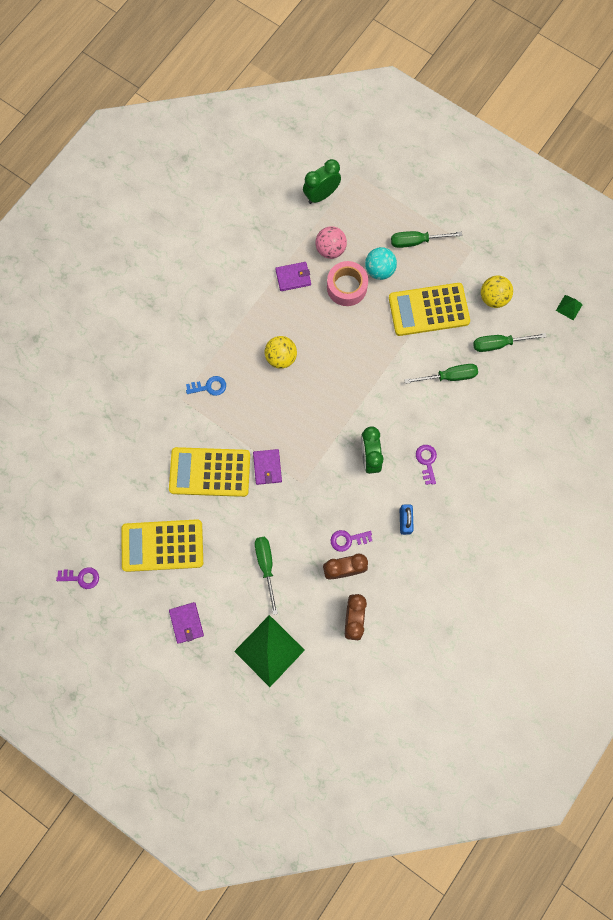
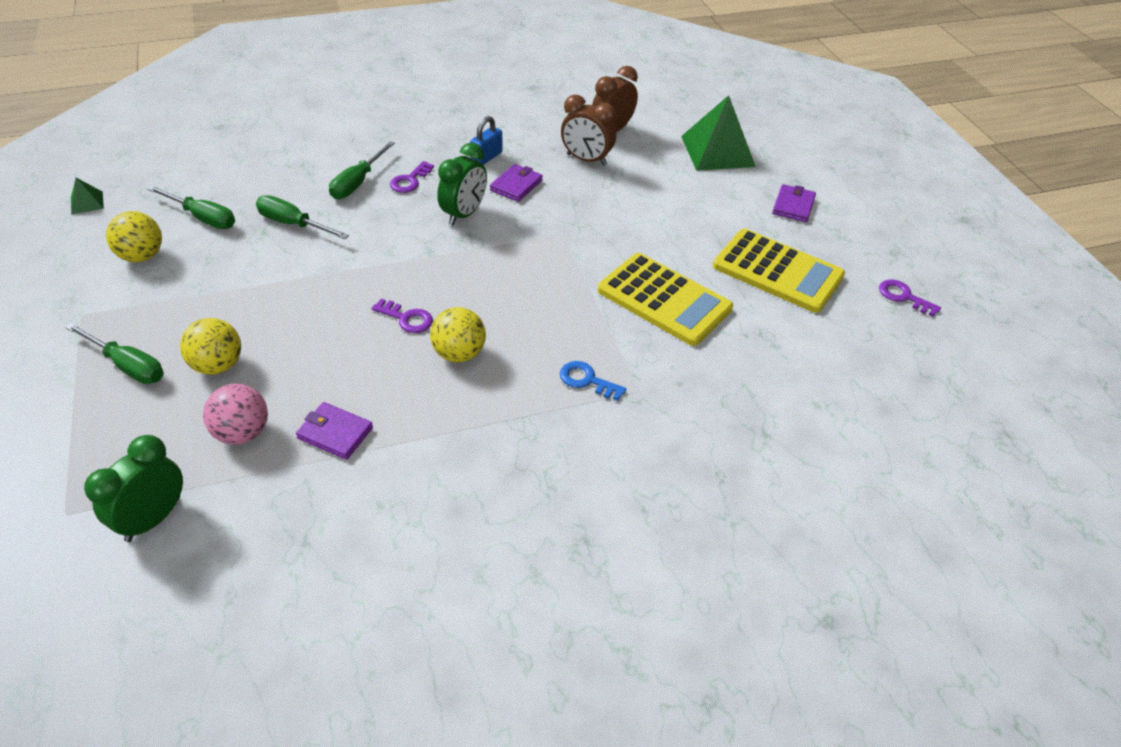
camera: 145 degrees left, 30 degrees down
(266, 566) = (667, 200): green screwdriver -> green screwdriver (358, 183)
(267, 467) = (588, 267): purple wallet -> purple wallet (516, 185)
(321, 195) = (153, 518): green clock -> green clock turned 120 degrees clockwise
(346, 287) = (282, 374): pink tape -> none
(348, 540) = (560, 174): purple key -> purple key (407, 318)
(379, 270) = (218, 365): turquoise ball -> yellow ball
(428, 309) = (224, 290): yellow calculator -> none

